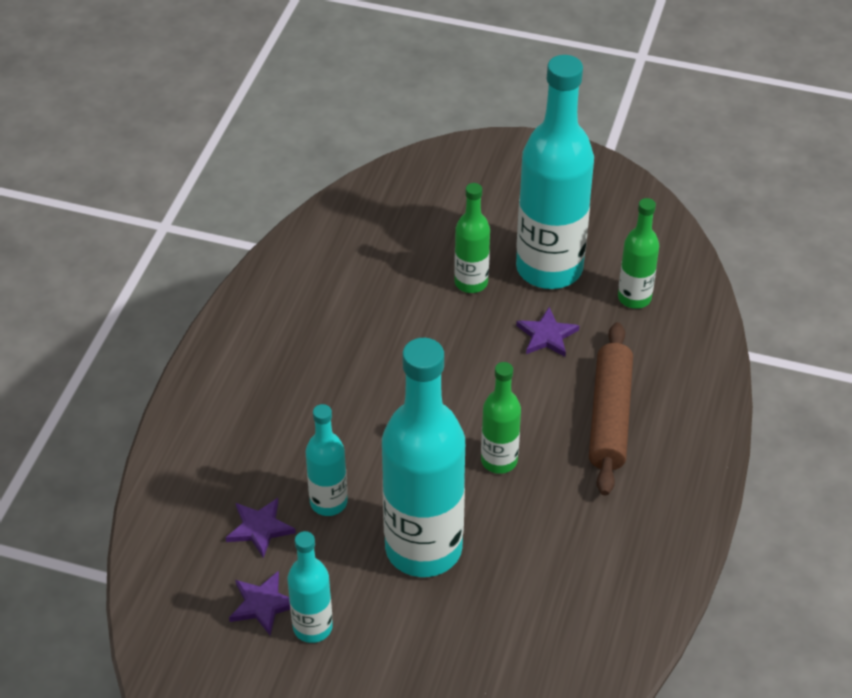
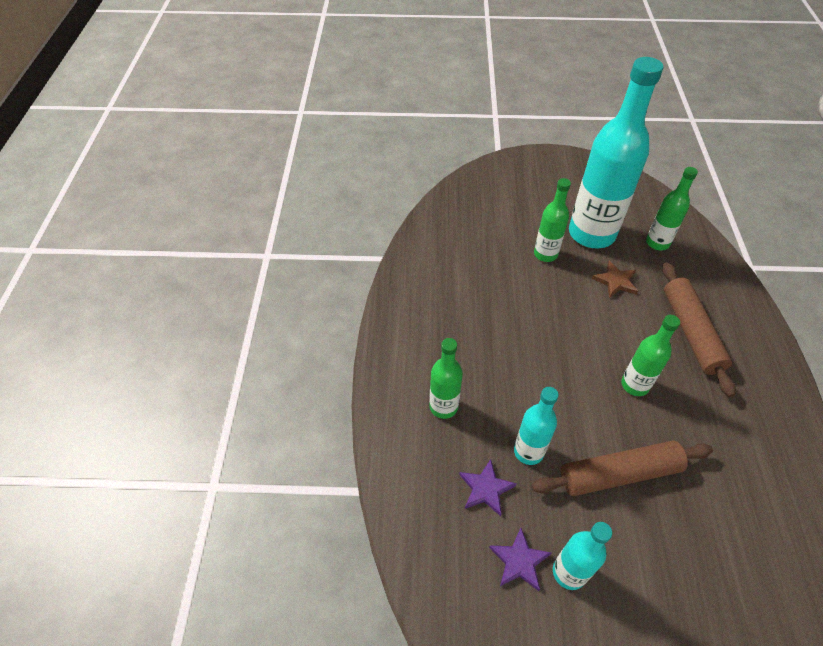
camera: 15 degrees left, 5 degrees up
(251, 434) = (443, 406): none -> green bottle
(423, 548) = (619, 474): turquoise bottle -> brown rolling pin
(547, 335) = (616, 281): purple star -> brown star

